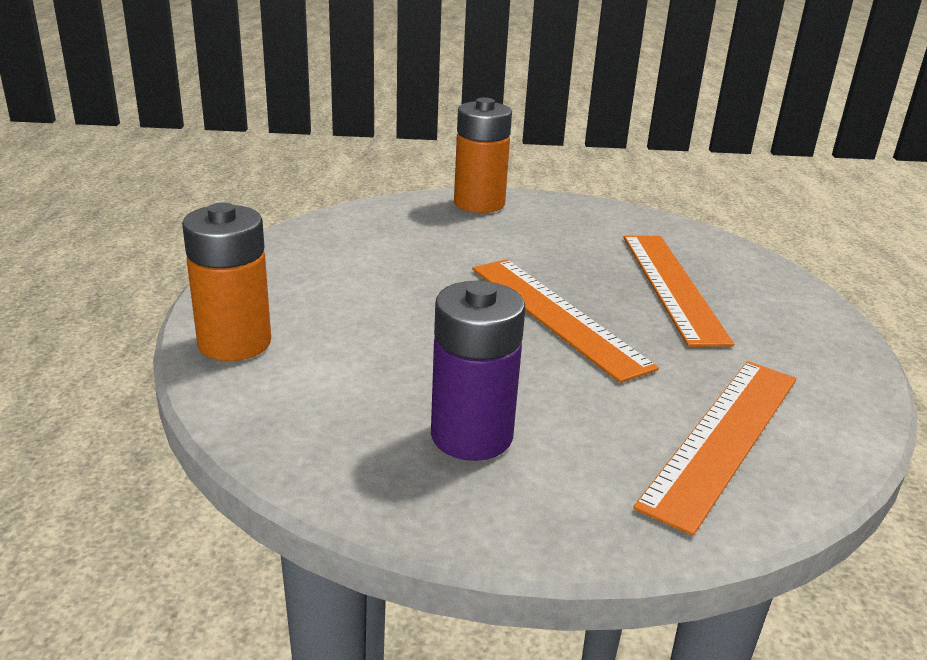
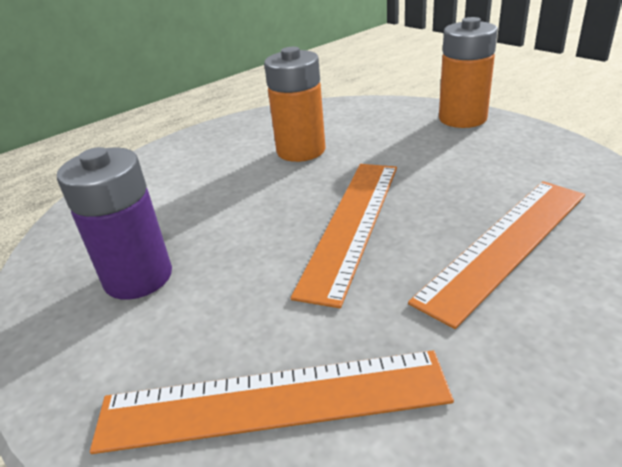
camera: 55 degrees right, 5 degrees up
(234, 343) = (156, 161): orange battery -> orange battery (301, 150)

